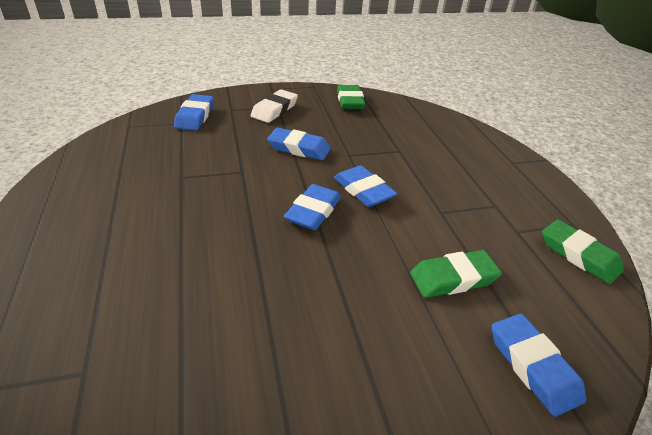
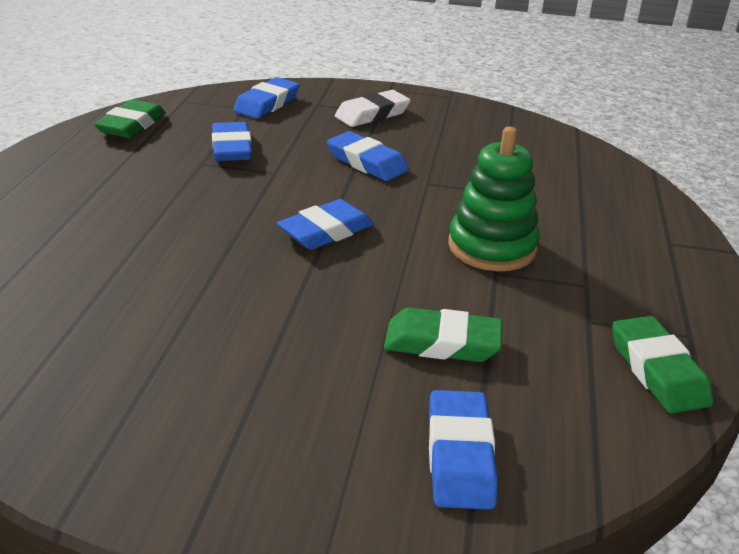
camera: 25 degrees right, 5 degrees down
(350, 101) = (487, 122): green eraser -> green eraser (132, 125)
(363, 190) = (410, 225): blue eraser -> blue eraser (232, 148)
(424, 193) = (492, 247): none -> green stacking toy

